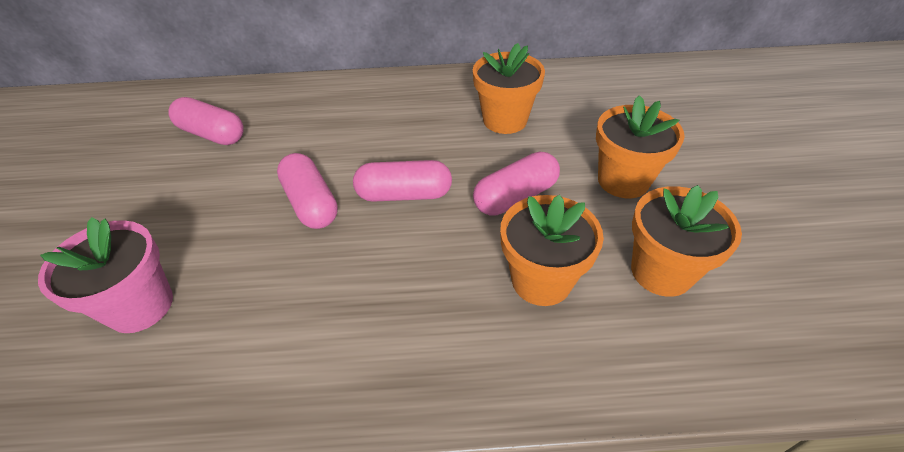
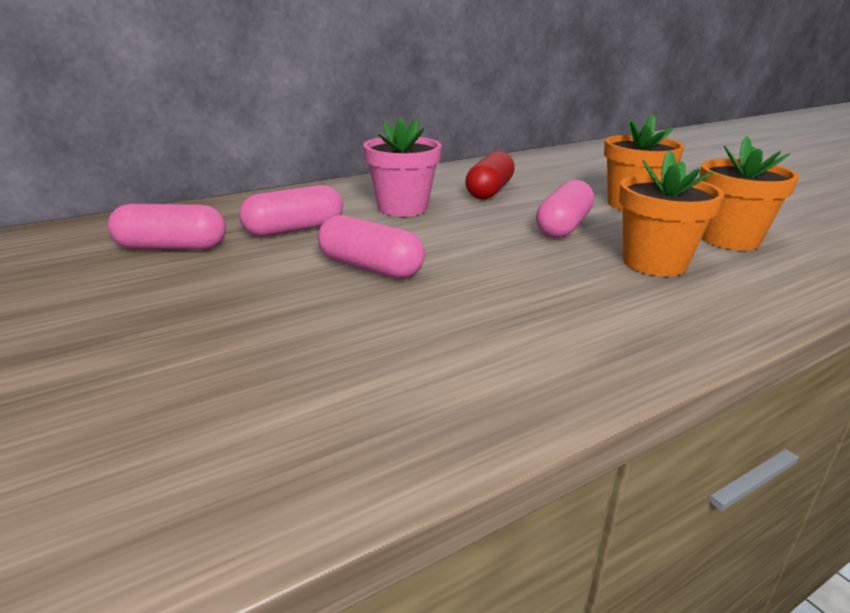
camera: 30 degrees left, 20 degrees down
(140, 306) = (257, 384): pink flower pot -> pink flower pot (402, 208)
(404, 194) = (461, 244): pink capsule -> pink capsule (294, 229)
(505, 120) = (489, 191): orange flower pot -> red capsule

